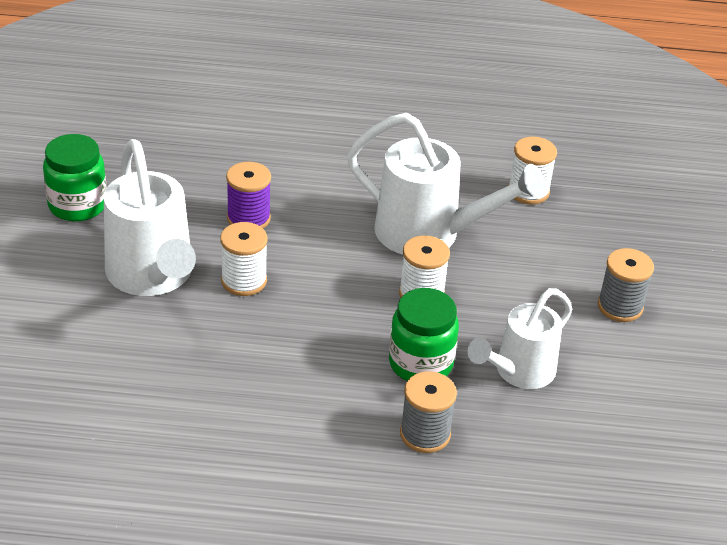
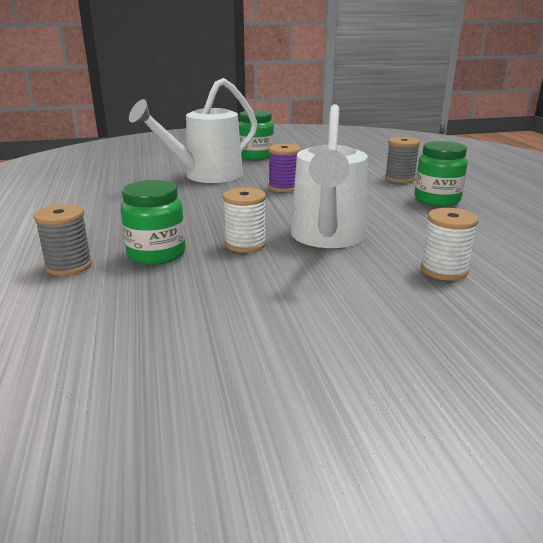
camera: 75 degrees right, 15 degrees down
(244, 281) = (218, 194): white spool -> none
(358, 122) = (437, 200): none -> green jar
(519, 372) = (162, 296): white watering can -> none
(620, 306) = (303, 343): grey spool -> grey spool (400, 178)

